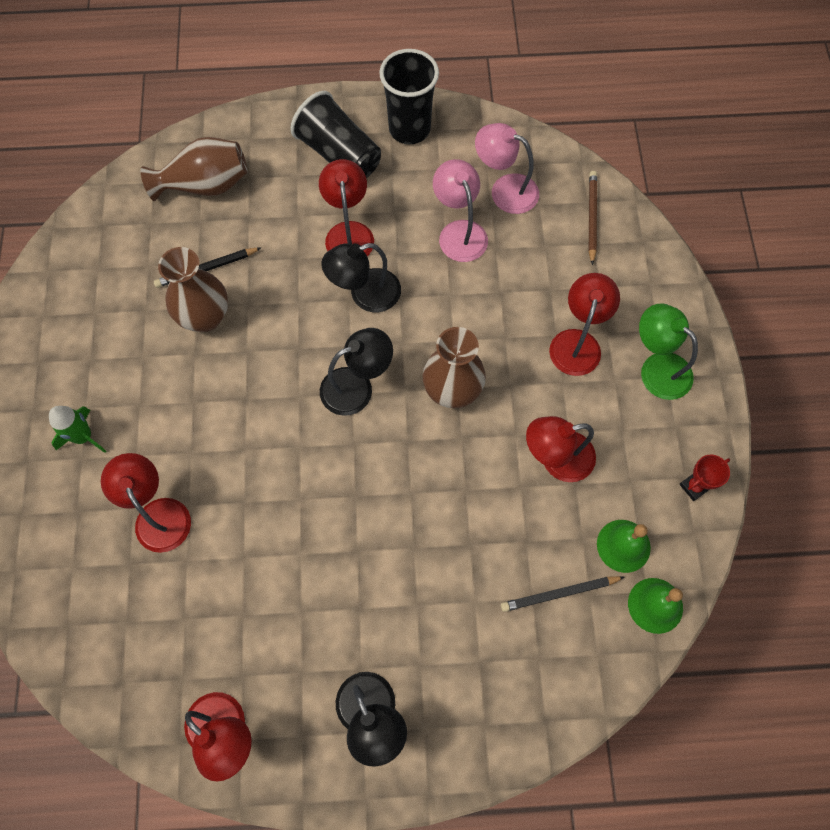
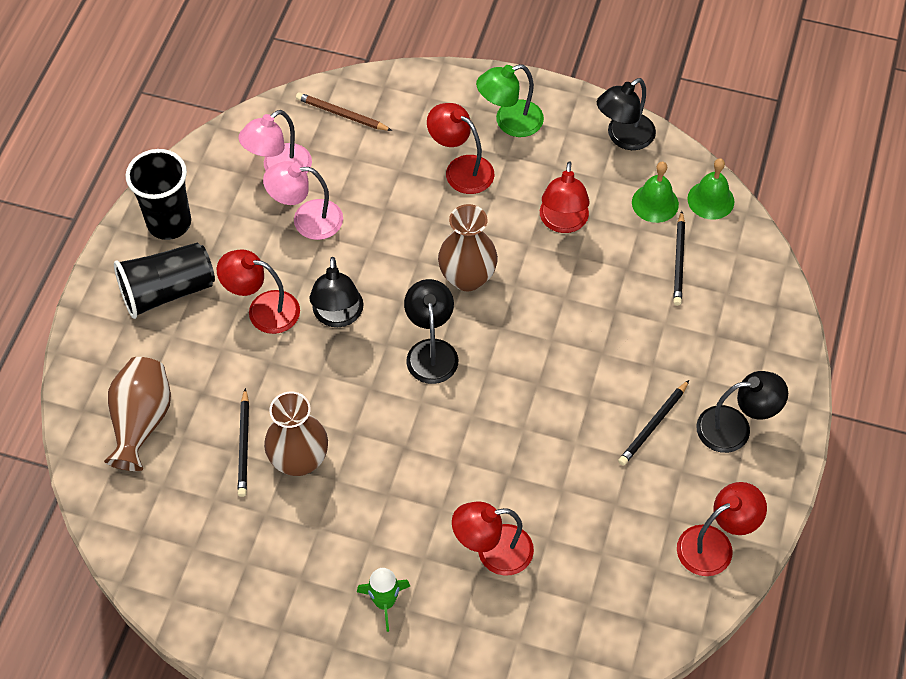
camera: 70 degrees left, 10 degrees down
(346, 626) = (653, 425): none -> black pencil
(694, 487) = (623, 137): red trophy -> black lamp

